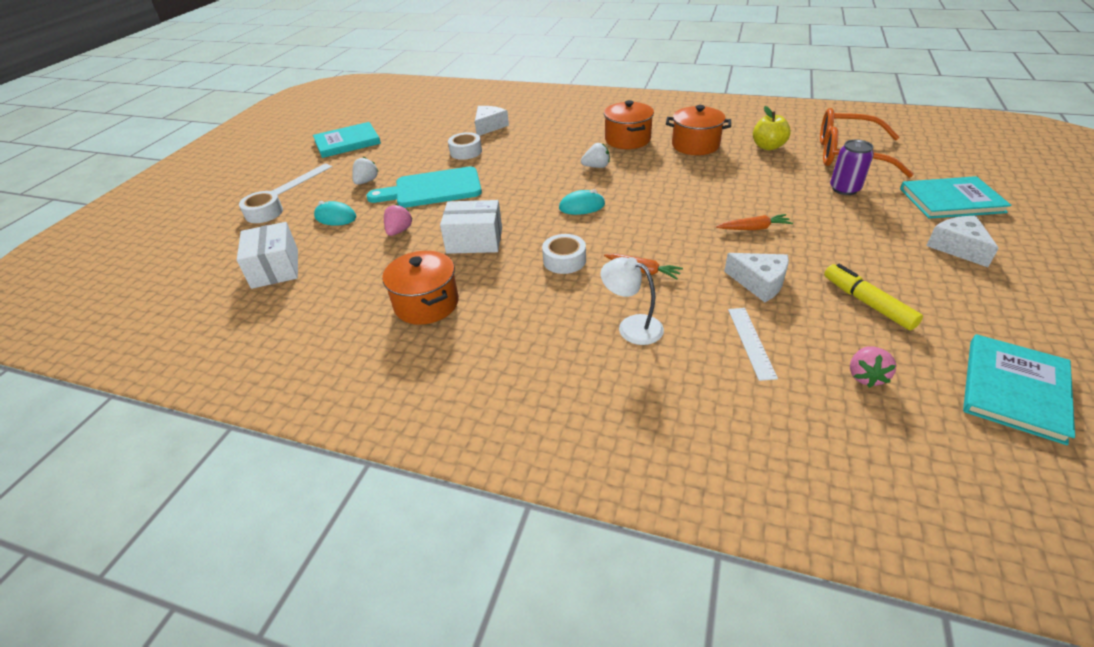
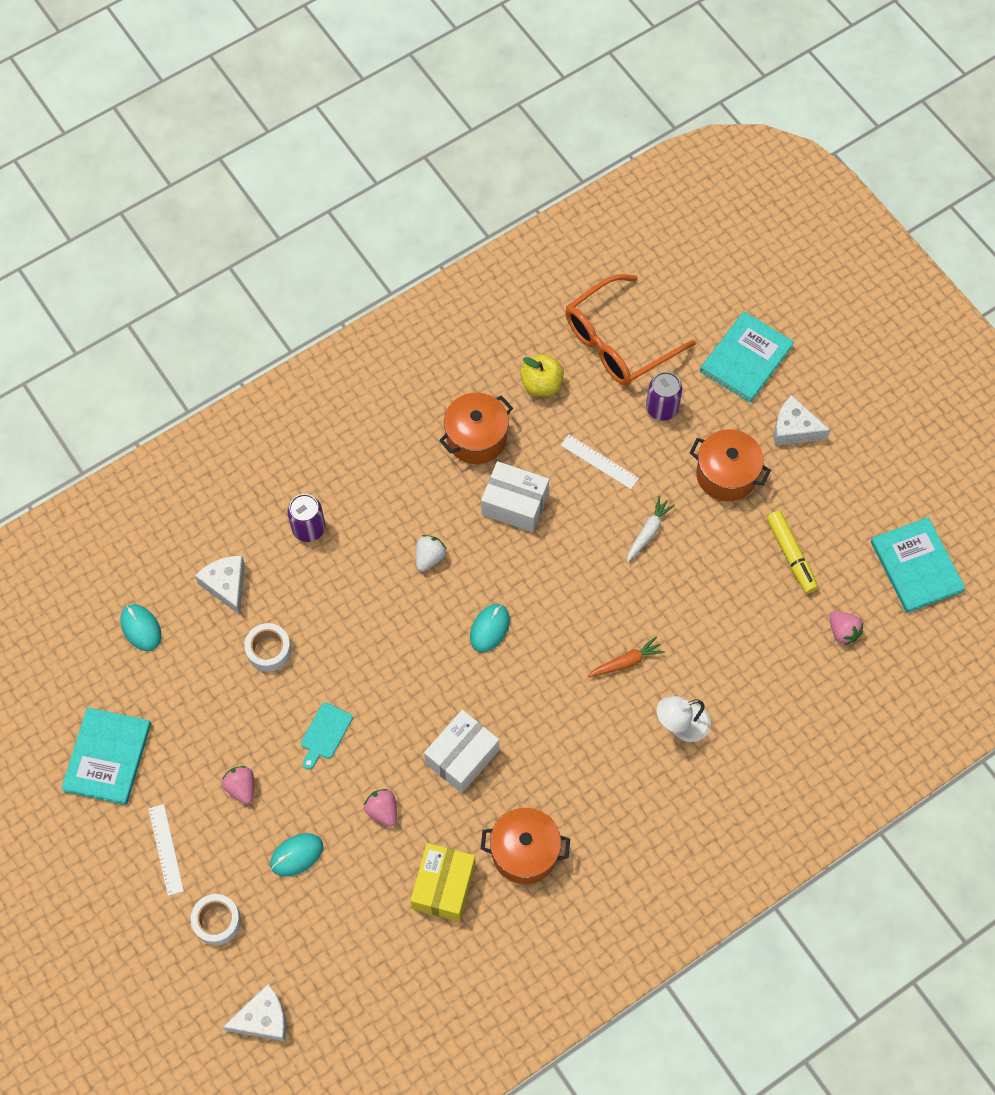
camera: 55 degrees left, 25 degrees up
(275, 268) = (350, 951): white box -> white box (514, 504)
(362, 282) = (443, 886): none -> yellow box
(366, 181) = (241, 787): white strawberry -> pink strawberry
(432, 189) = (325, 733): turquoise cutting board -> turquoise cutting board, size x0.48
(434, 119) = (141, 628): none -> turquoise mouse
(556, 130) = (308, 528): none -> purple can
(564, 260) = (559, 707): white tape -> none
(627, 140) = (402, 483): orange pot -> orange pot (726, 475)
(751, 342) = (761, 665): white ruler -> white ruler (599, 461)
(753, 228) = (648, 532): orange carrot -> white carrot
(759, 283) = (712, 597): white cheese -> white cheese (263, 1019)
(867, 303) = (791, 555): yellow marker -> yellow marker turned 120 degrees counterclockwise

